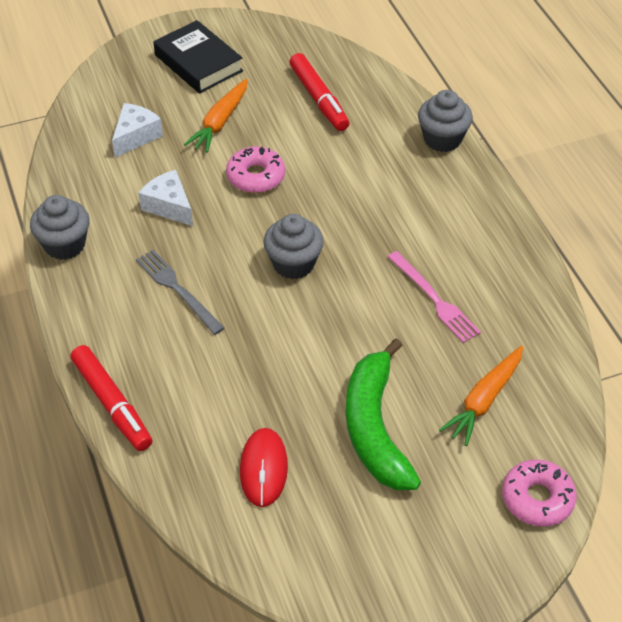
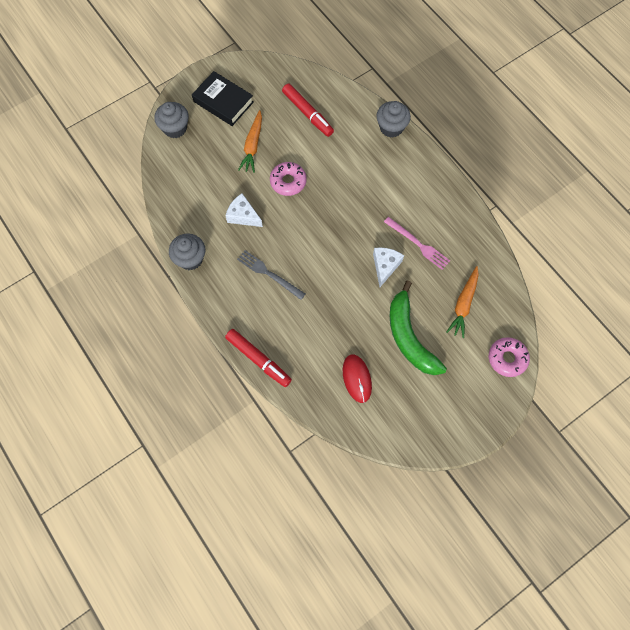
camera: 15 degrees left, 20 degrees up
(136, 136) = (204, 168): white cheese -> white cheese (385, 266)
(293, 264) = (330, 239): grey cupcake -> grey cupcake (175, 128)

